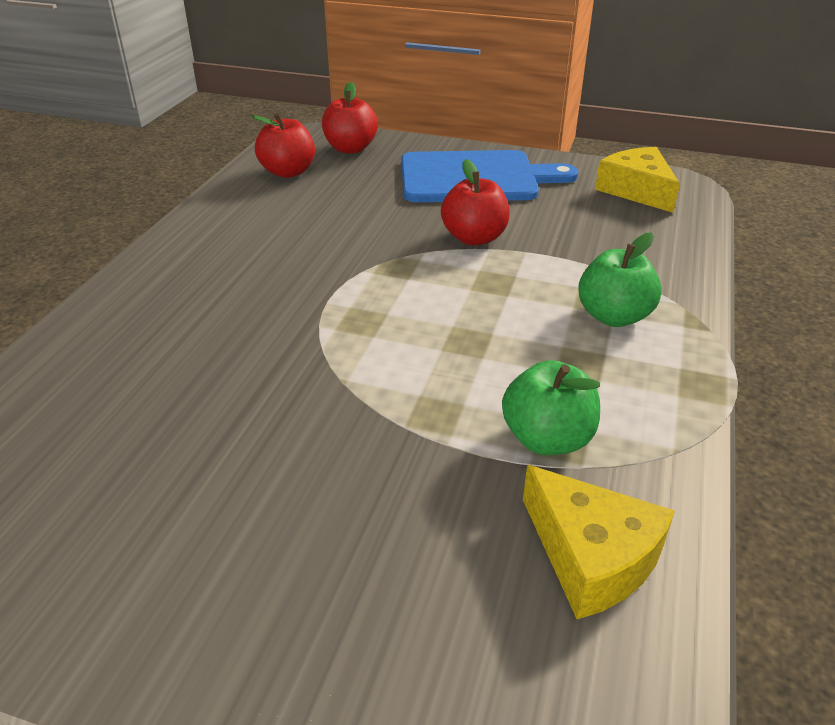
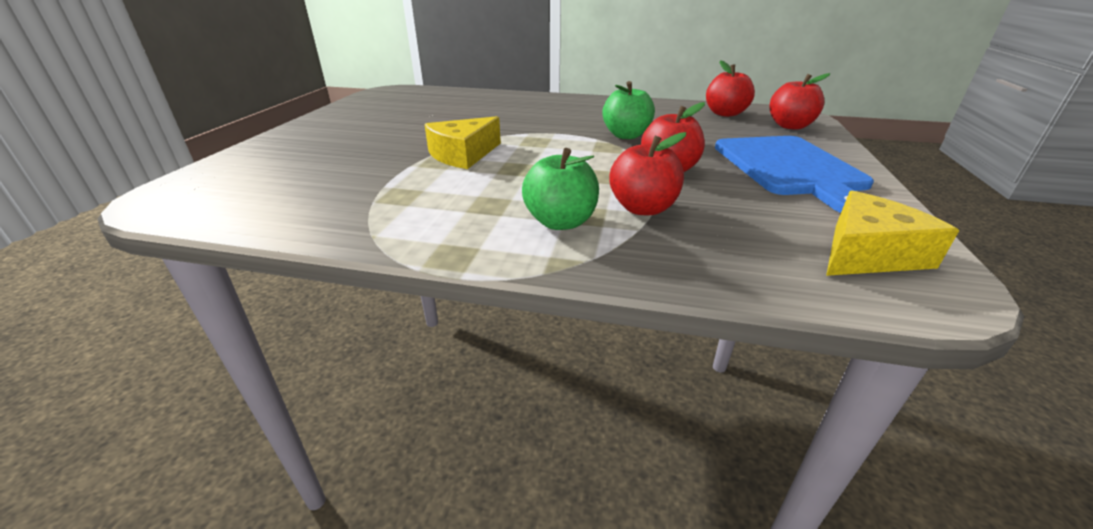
camera: 85 degrees right, 5 degrees down
(547, 439) = (404, 192): green apple -> green apple (626, 135)
(575, 267) = (642, 208): none -> red apple
(591, 556) = (296, 202): yellow cheese -> yellow cheese (463, 154)

